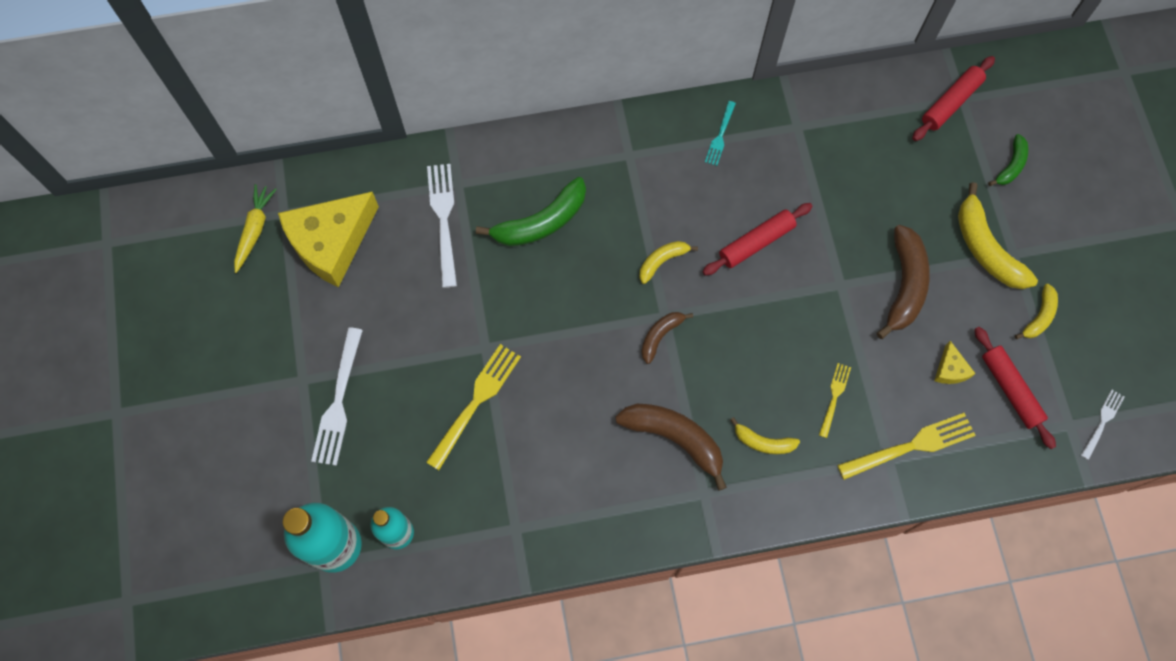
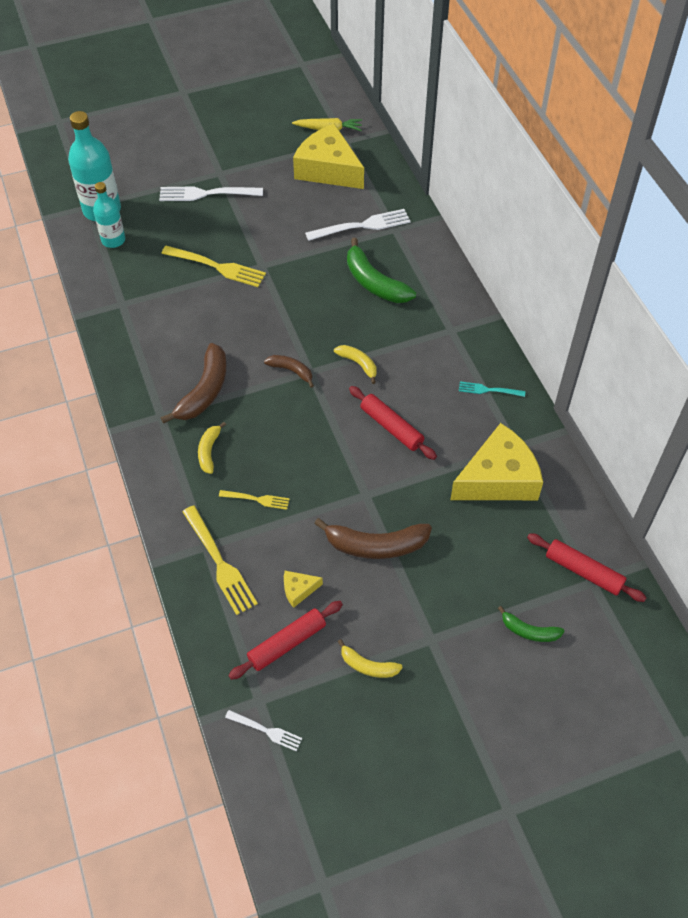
camera: 80 degrees right, 15 degrees down
(835, 152) = (498, 478): none -> yellow cheese
(986, 248) = (431, 613): yellow banana -> none

